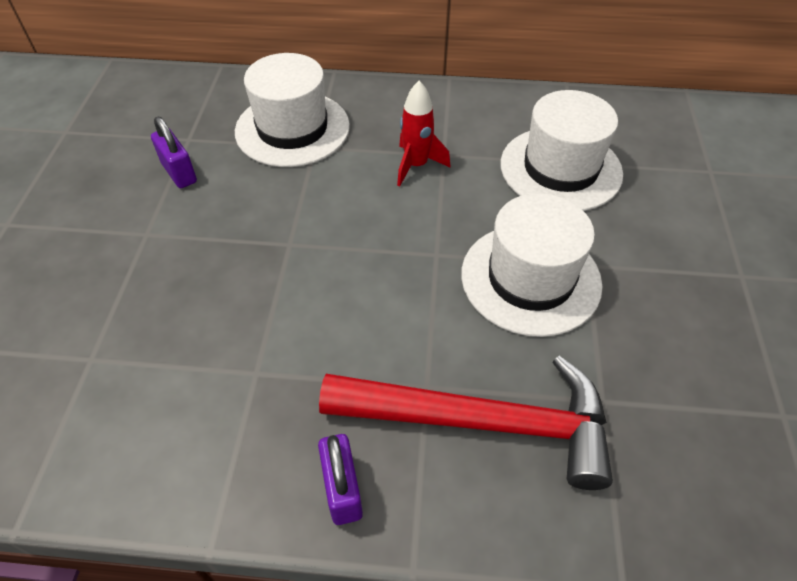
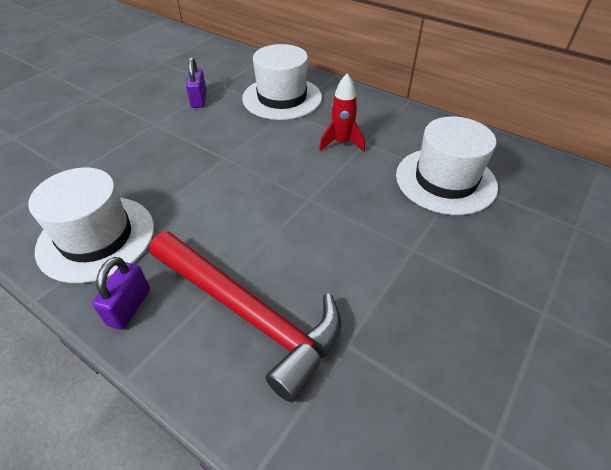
camera: 30 degrees right, 5 degrees down
(530, 278) = (361, 240): white hat -> white hat (96, 237)

